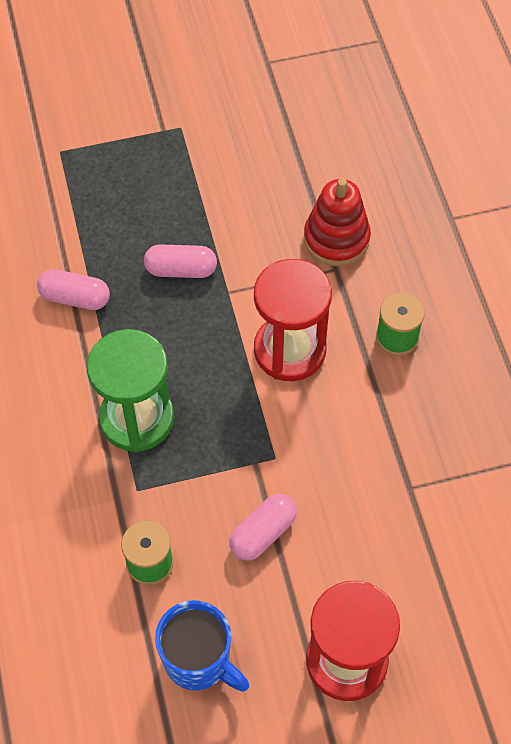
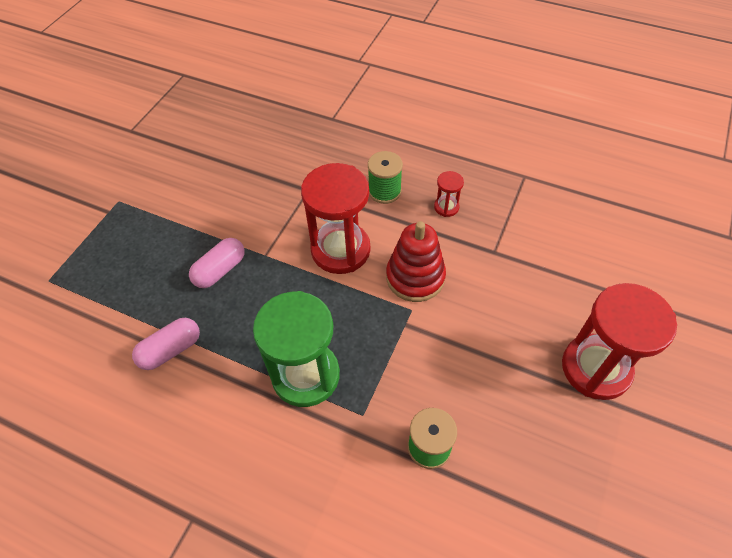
camera: 50 degrees left, 5 degrees down
(199, 661) = (535, 467): blue mug -> none
(263, 533) = (462, 355): pink capsule -> none
(336, 239) = (288, 176): red stacking toy -> red stacking toy (415, 277)
(428, 407) = (446, 207): none -> red hourglass

